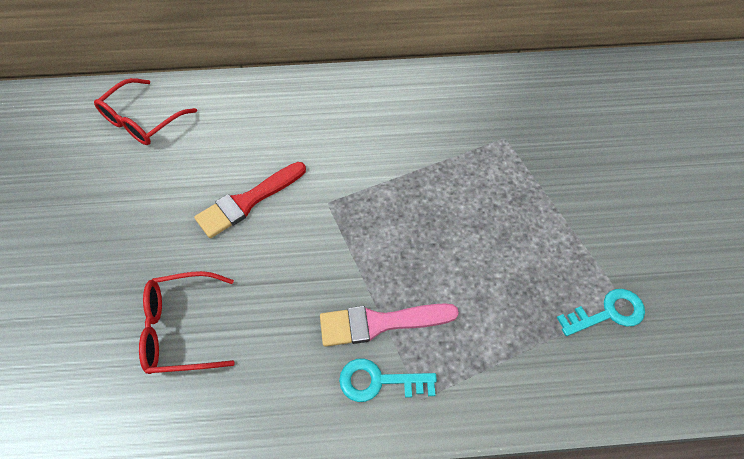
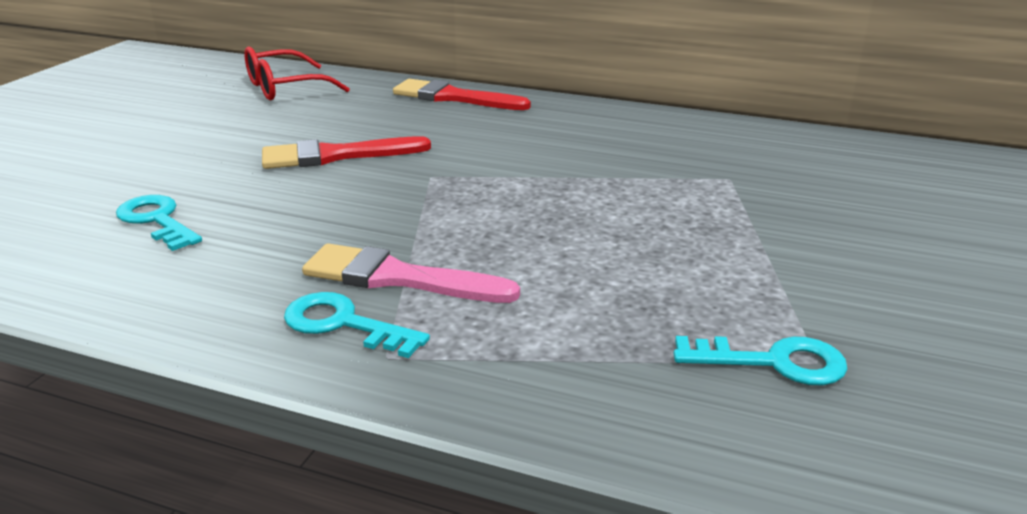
camera: 25 degrees right, 30 degrees down
(182, 328) = (157, 220): red glasses -> turquoise key
(278, 94) = (454, 97): none -> red brush

